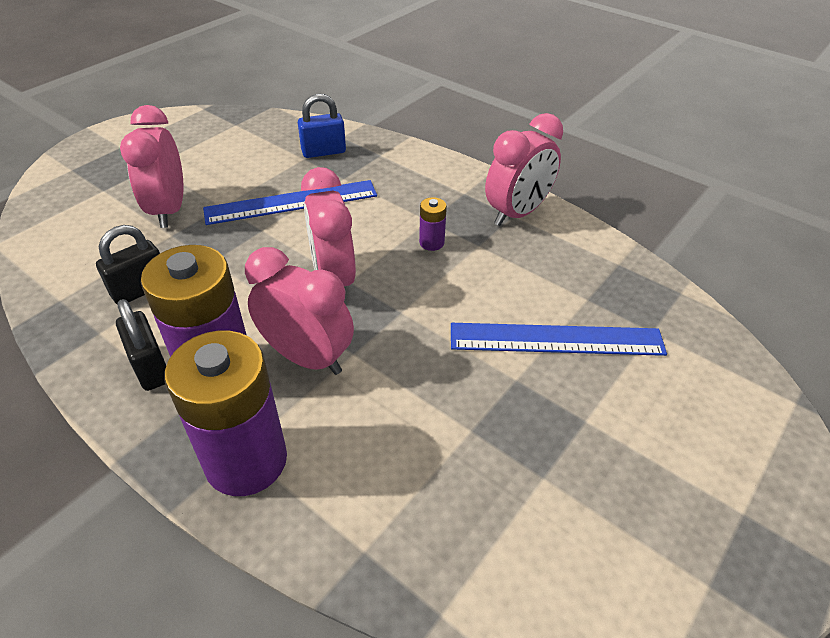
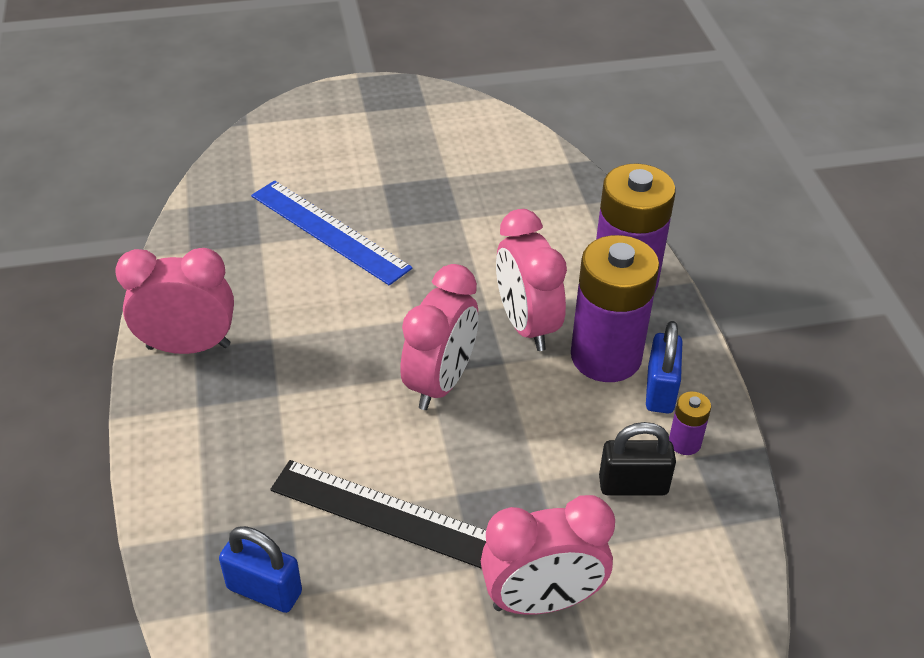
camera: 140 degrees left, 0 degrees up
(151, 367) = (660, 390): black padlock -> blue padlock
(169, 210) = (542, 600): pink clock -> pink clock turned 45 degrees clockwise
(291, 202) = (390, 515): blue ruler -> black ruler
(431, 243) = (309, 366): purple battery -> purple battery (684, 442)

